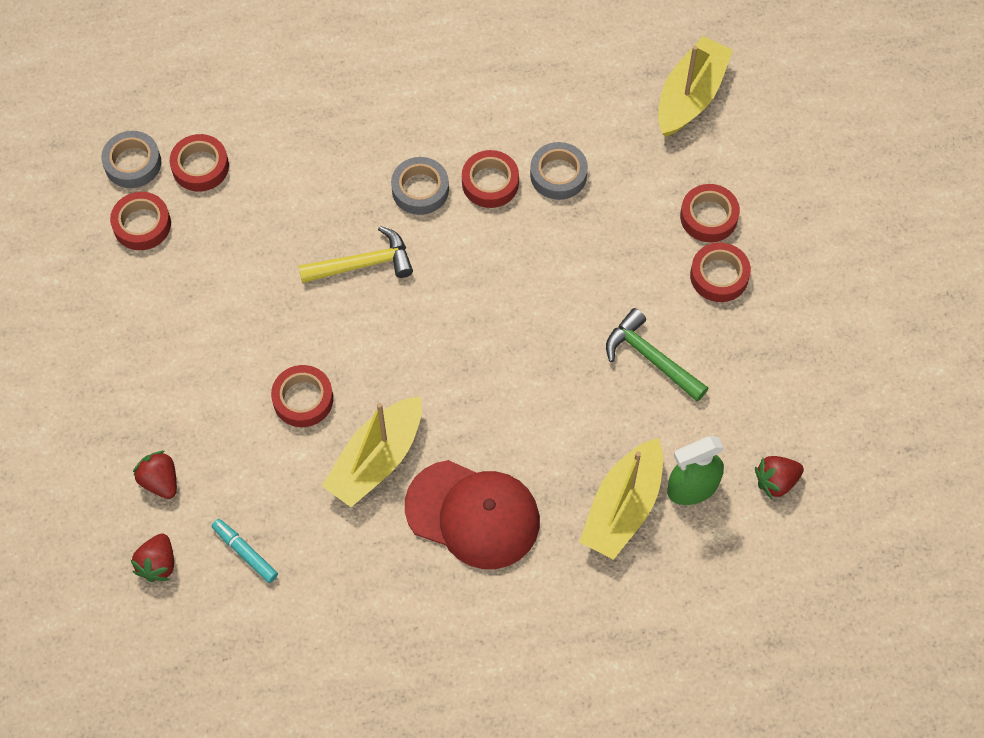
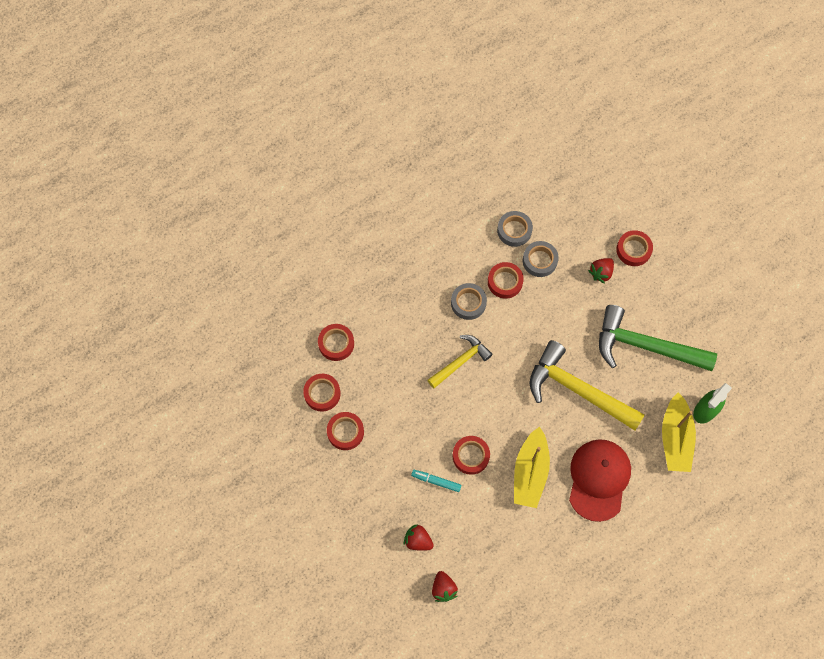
camera: 25 degrees left, 5 degrees up
(133, 163) = (296, 359): grey tape -> grey tape (514, 230)
(245, 553) = (488, 559): turquoise marker -> turquoise marker (436, 481)
(473, 514) = (598, 479): red cap -> red cap turned 75 degrees counterclockwise
(513, 376) = (578, 390): none -> yellow hammer
(651, 358) = (645, 346): green hammer -> green hammer, size x1.72
(690, 96) = (587, 182): yellow boat -> none
(719, 276) = (656, 282): red tape -> red tape (345, 432)
(776, 481) = (746, 386): red strawberry -> red strawberry (601, 273)

